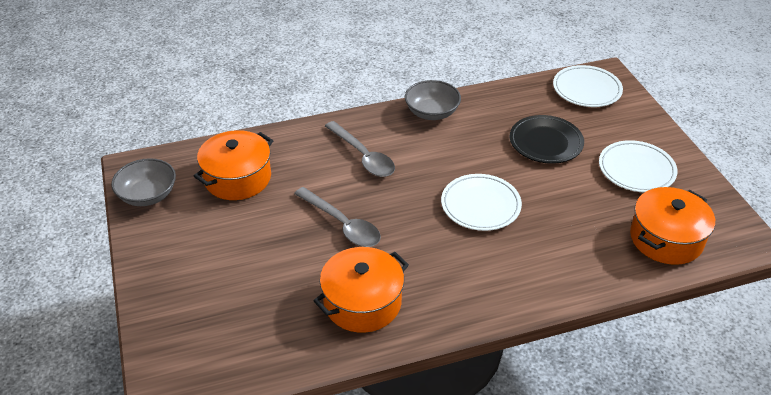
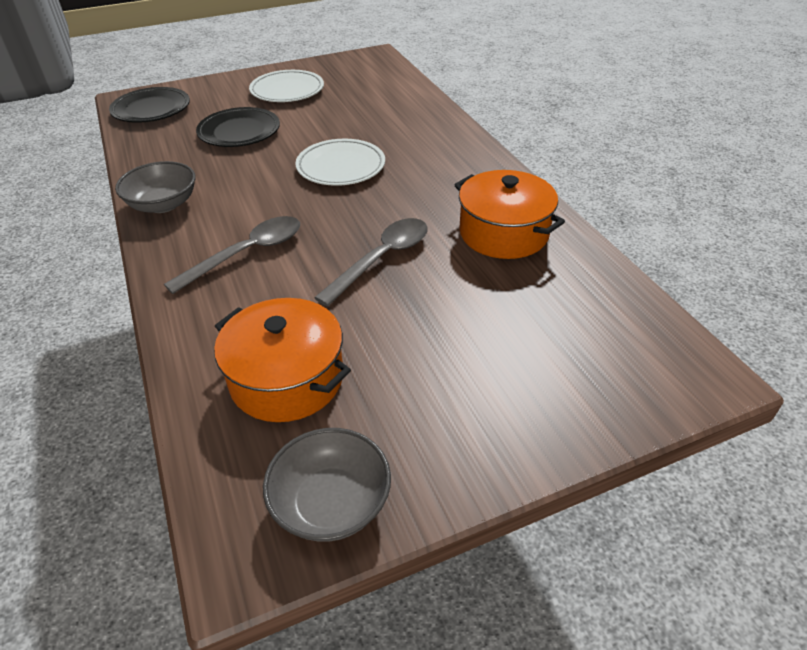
camera: 95 degrees left, 0 degrees up
(586, 89) = (151, 109): white plate -> black plate
(666, 239) = (377, 83): orange pot -> none

